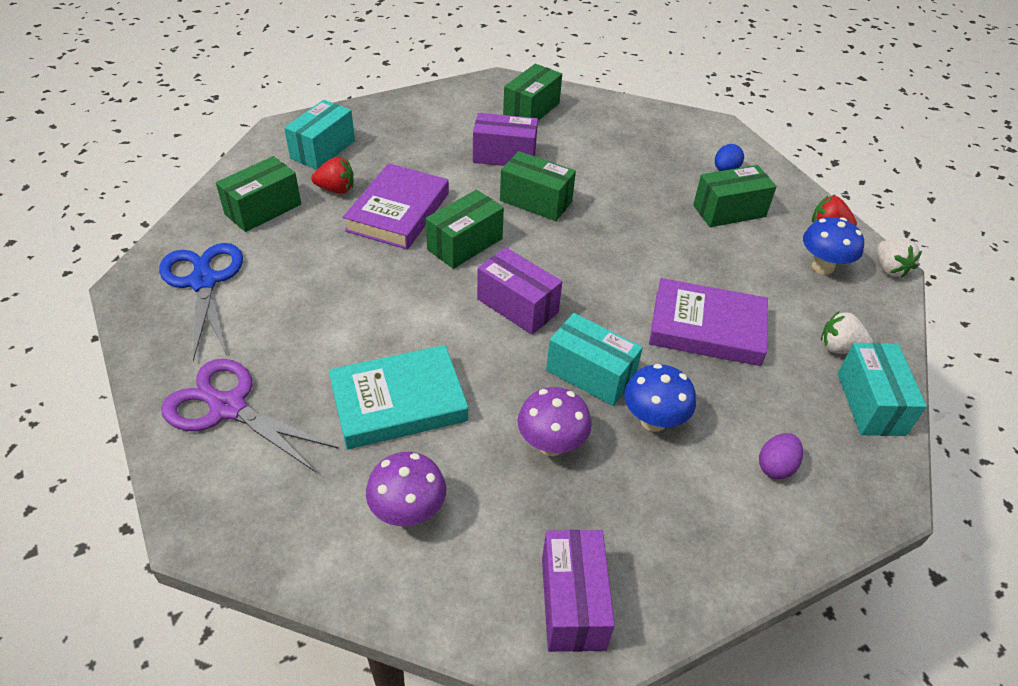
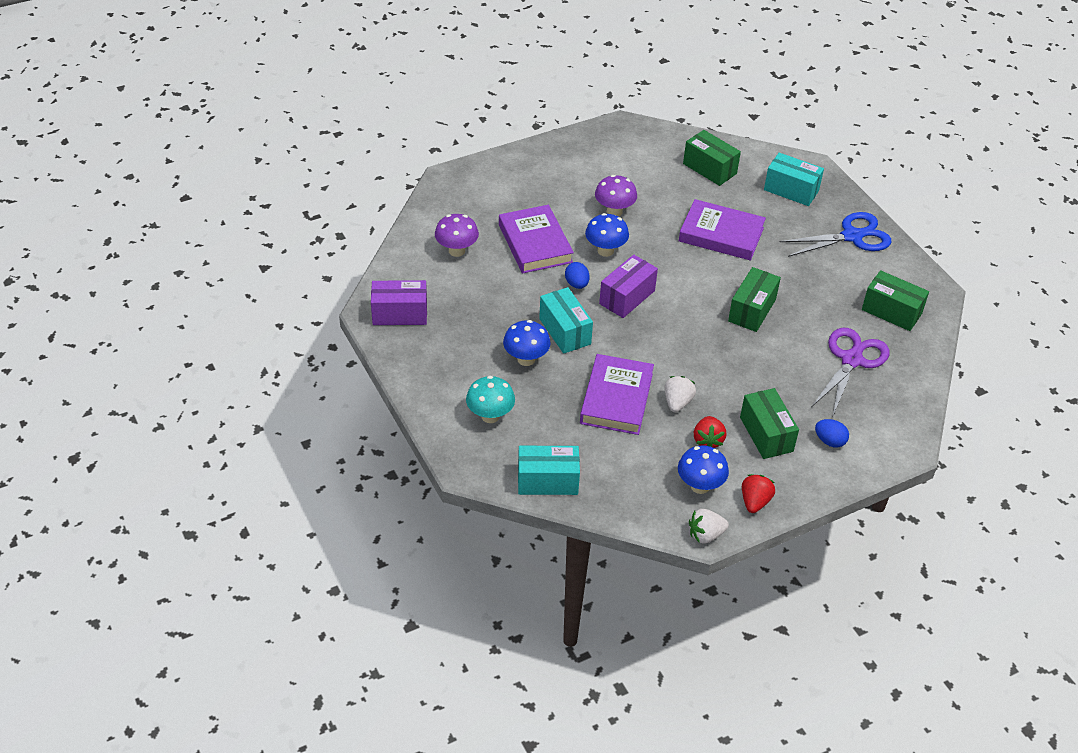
camera: 90 degrees right, 0 degrees up
(203, 282) = (630, 153): blue scissors -> blue scissors (852, 236)
(228, 408) = (527, 177): purple scissors -> purple scissors (851, 360)
(336, 189) = (741, 201): red strawberry -> red strawberry (707, 440)
(398, 402) = (535, 243): turquoise book -> purple book
(421, 322) = (605, 251): none -> blue mushroom
(465, 244) = (690, 270): green box -> none
(492, 356) = (576, 284): none -> blue egg
(504, 155) = (812, 293): purple box -> none
(551, 444) = (505, 310): purple mushroom -> purple mushroom (614, 211)
(590, 374) = (565, 331): turquoise box -> turquoise box turned 60 degrees counterclockwise
(775, 466) = (490, 416): purple egg -> turquoise mushroom
(839, 348) = (603, 475): white strawberry -> white strawberry (677, 402)

